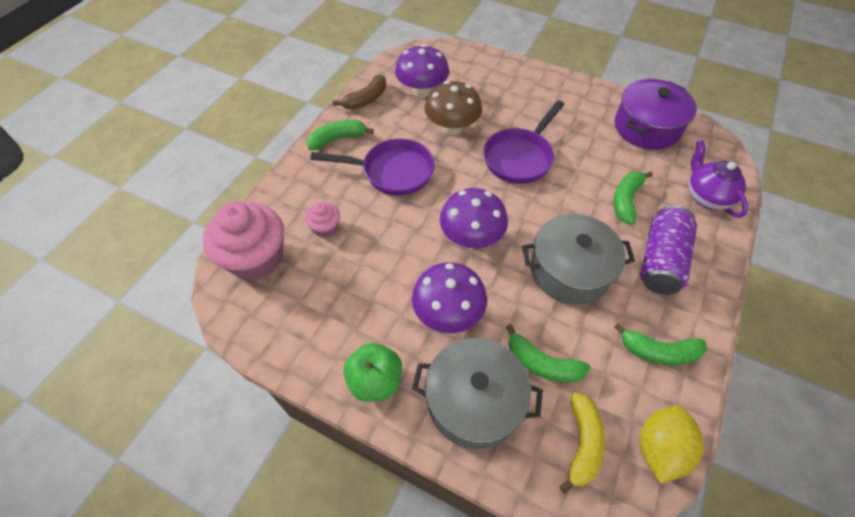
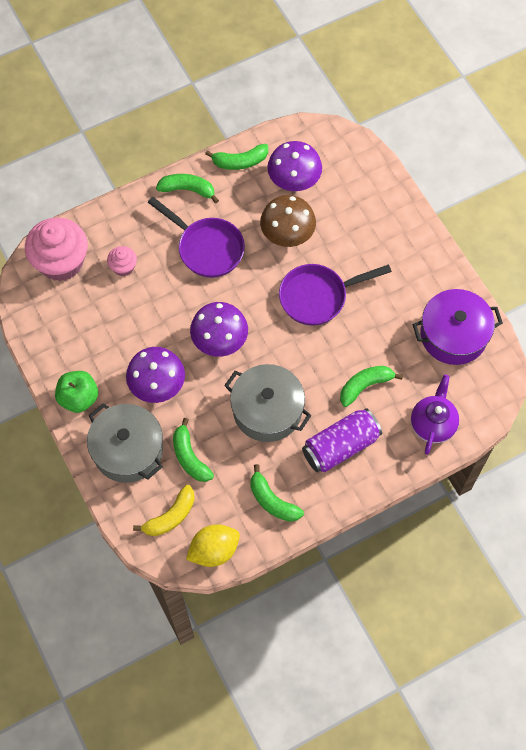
camera: 35 degrees right, 10 degrees up
(366, 99) = (240, 162): brown banana -> green banana

